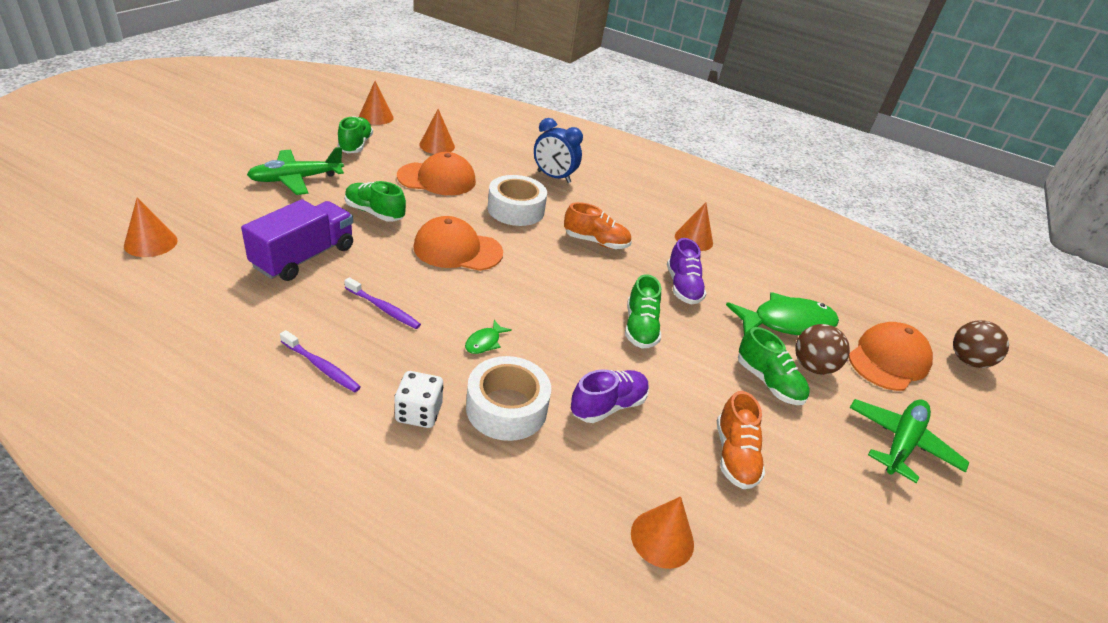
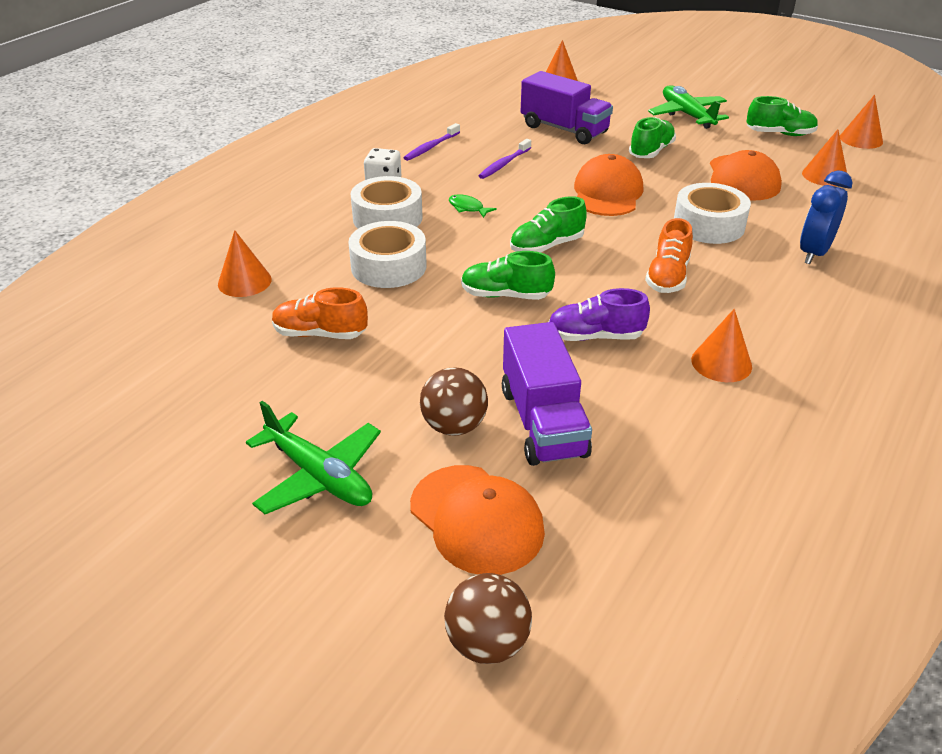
camera: 100 degrees right, 0 degrees up
(608, 406) = (388, 266): purple shoe -> white tape
(768, 382) = (423, 379): green shoe -> green shoe (546, 246)
(786, 323) = (543, 422): green fish -> purple truck

